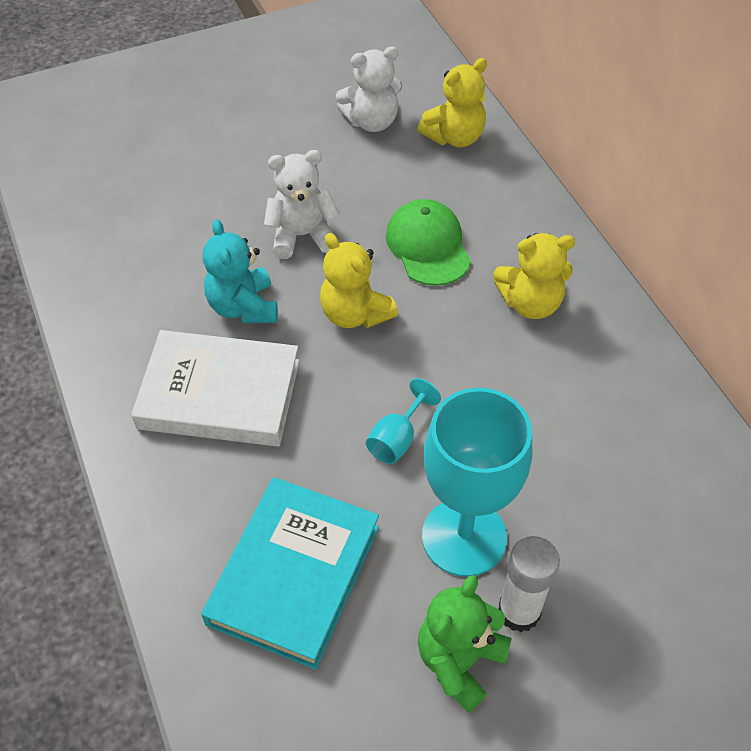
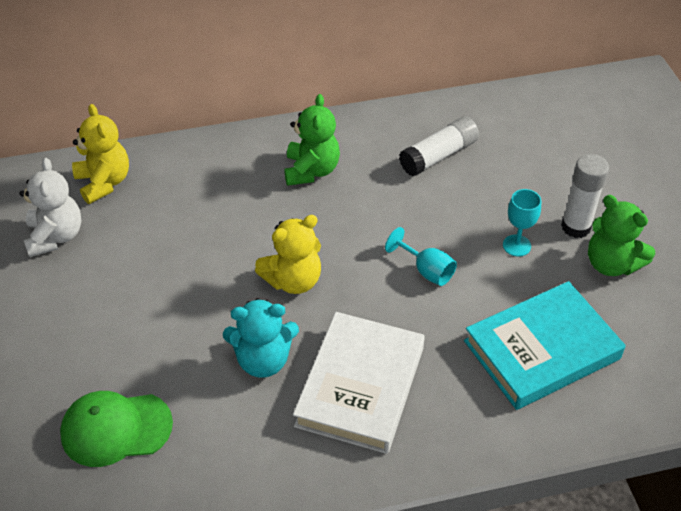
camera: 80 degrees left, 5 degrees down
(294, 575) = (541, 350): turquoise book -> turquoise book turned 60 degrees counterclockwise
(302, 236) = (188, 307): white teddy bear -> none
(428, 246) = (230, 221): green cap -> green cap (116, 429)
(464, 537) = (516, 245): turquoise goblet -> turquoise goblet, size x0.45
(530, 303) = (311, 170): yellow teddy bear -> green teddy bear
(604, 432) = (438, 156): none -> white glue stick

